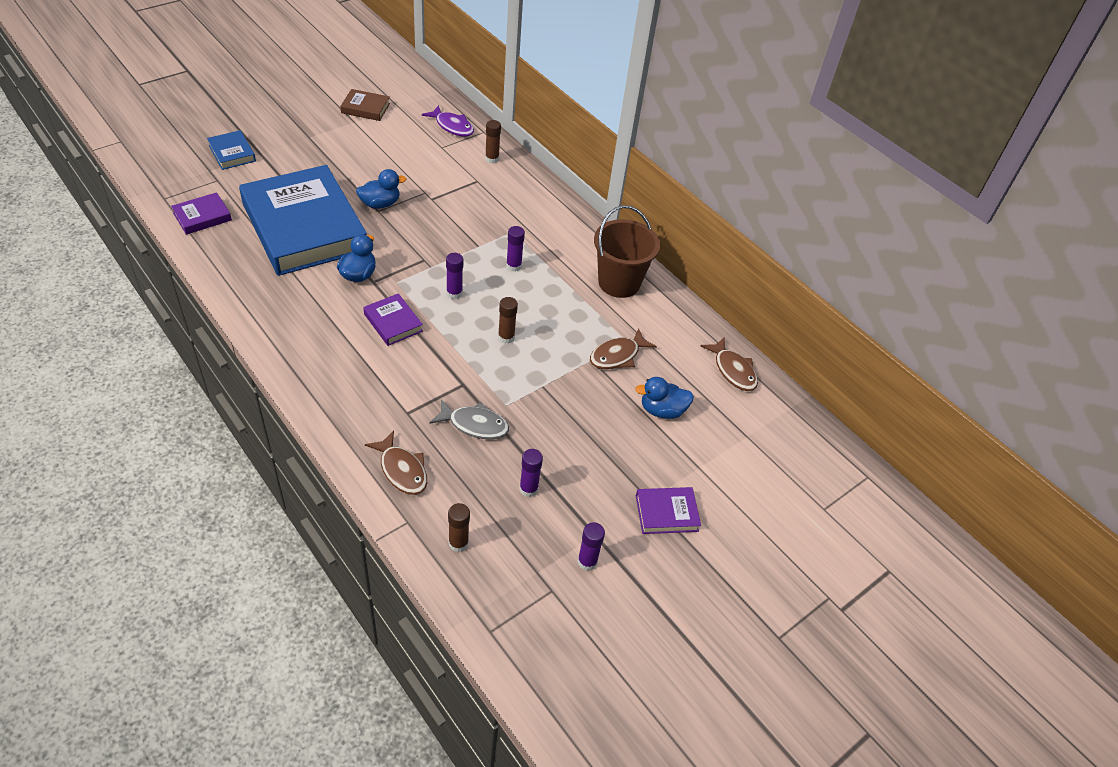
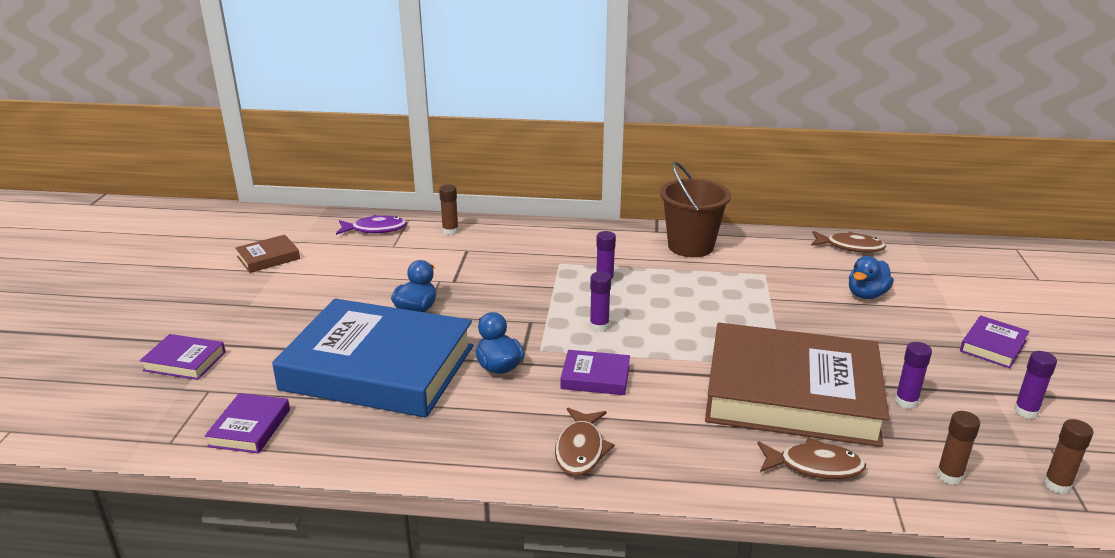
camera: 40 degrees left, 20 degrees down
(232, 153) = (185, 361): blue book -> purple book
(474, 425) = (792, 394): grey fish -> brown book
(506, 337) = (693, 326): brown glue stick -> brown glue stick (1057, 485)
(617, 356) = (779, 285): brown fish -> brown fish (580, 450)

